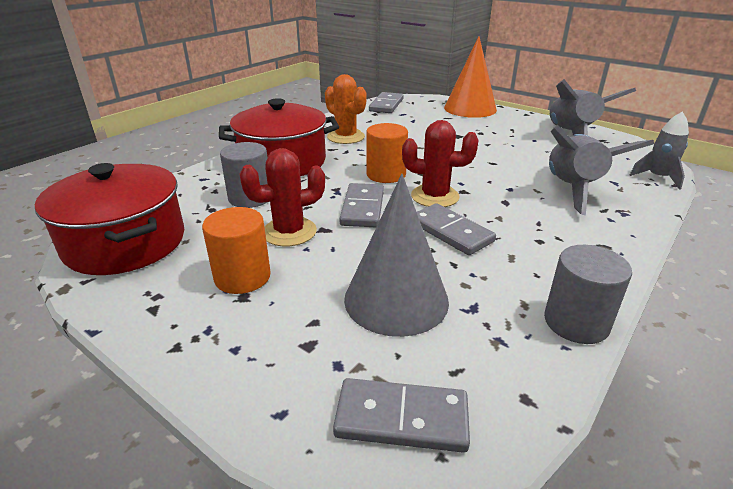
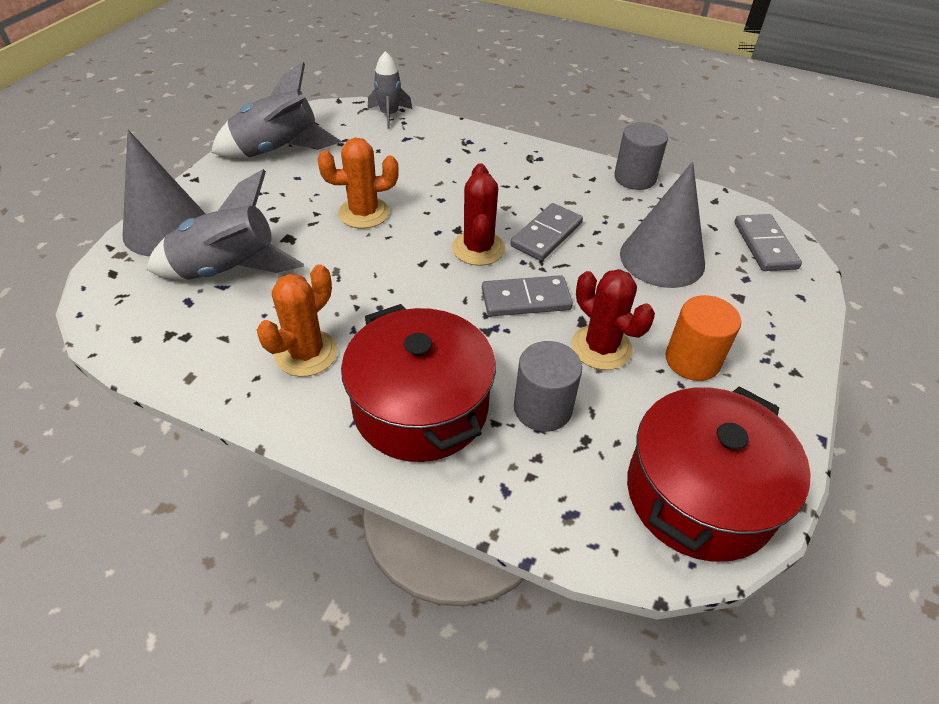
camera: 105 degrees left, 15 degrees up
(386, 105) = (137, 326): grey domino -> none
(386, 175) = (434, 291): orange cylinder -> none
(470, 108) = (166, 229): orange cone -> grey cone
(487, 158) = (364, 213): none -> orange cactus
(572, 190) = (432, 162): grey rocket -> grey rocket (229, 270)

